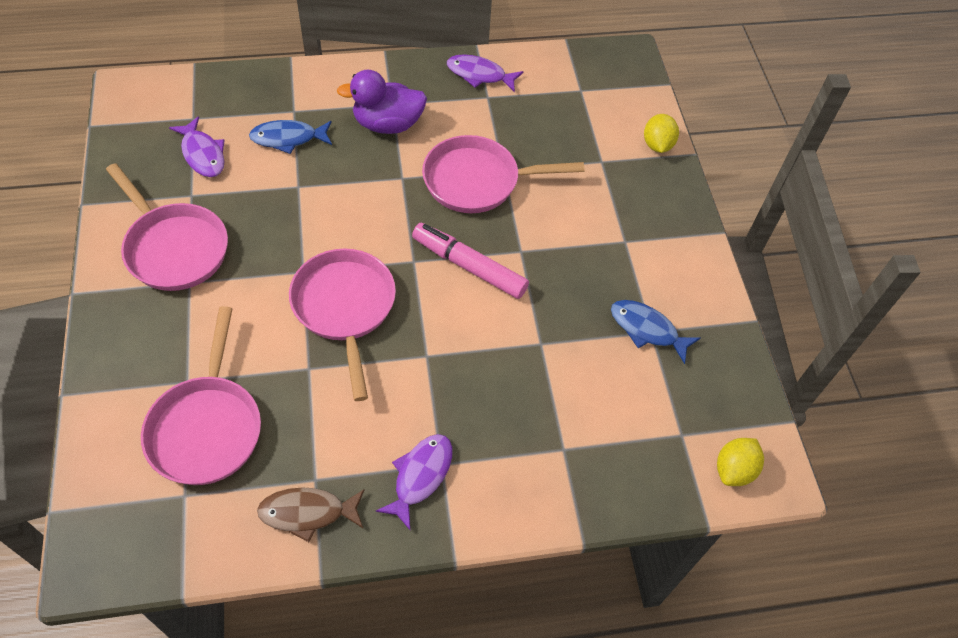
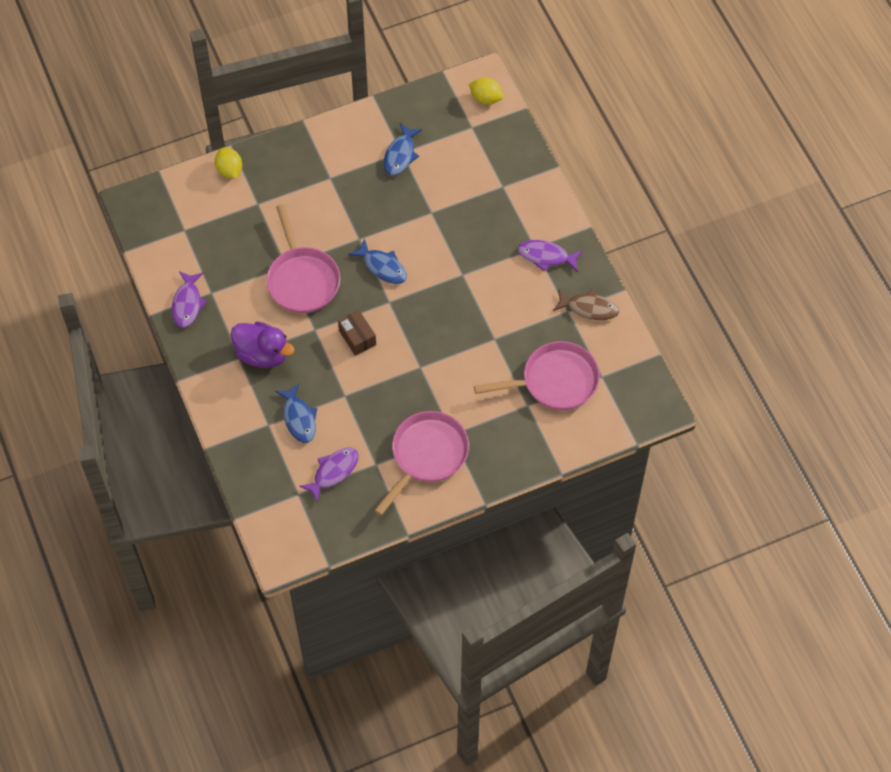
camera: 100 degrees left, 5 degrees up
(307, 513) = (589, 308): brown fish -> brown fish turned 60 degrees counterclockwise
(345, 308) = (441, 332): pink pan -> none
(373, 216) = (357, 337): none -> brown box
(387, 124) = (262, 354): purple duck -> purple duck turned 45 degrees counterclockwise
(469, 266) = (382, 267): pink marker -> blue fish
(657, 145) = (229, 170): yellow lemon -> yellow lemon turned 75 degrees clockwise

